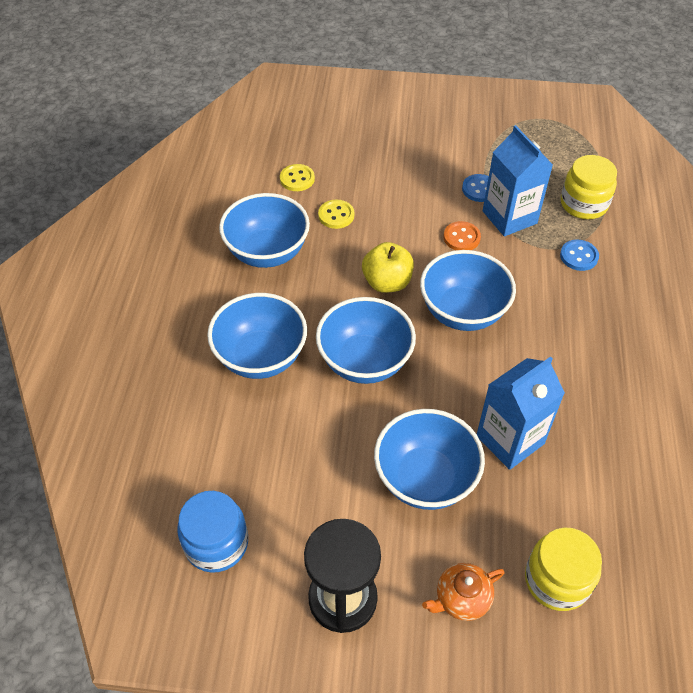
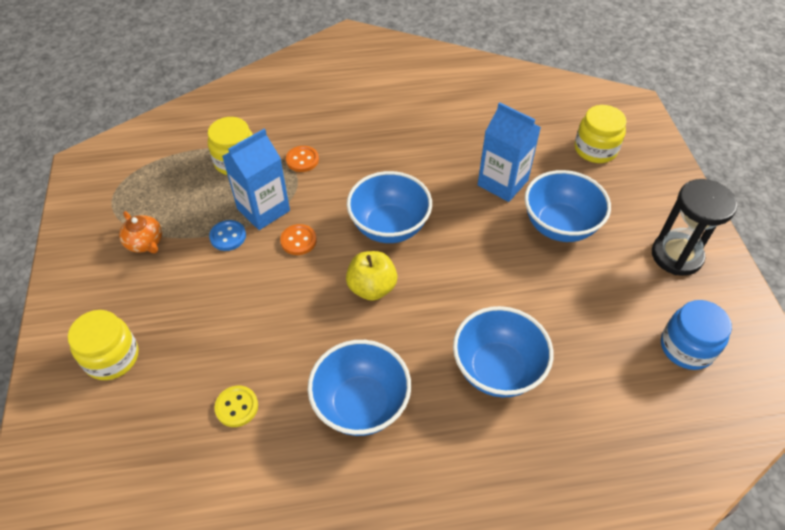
camera: 105 degrees left, 0 degrees up
(336, 215) = (289, 352): yellow button -> none
(364, 361) = (469, 286): blue bowl -> none
(369, 116) = (112, 357): none -> yellow jar
(461, 598) = (636, 193): orange teapot -> orange teapot (145, 243)
(579, 256) = (302, 160): blue button -> orange button

